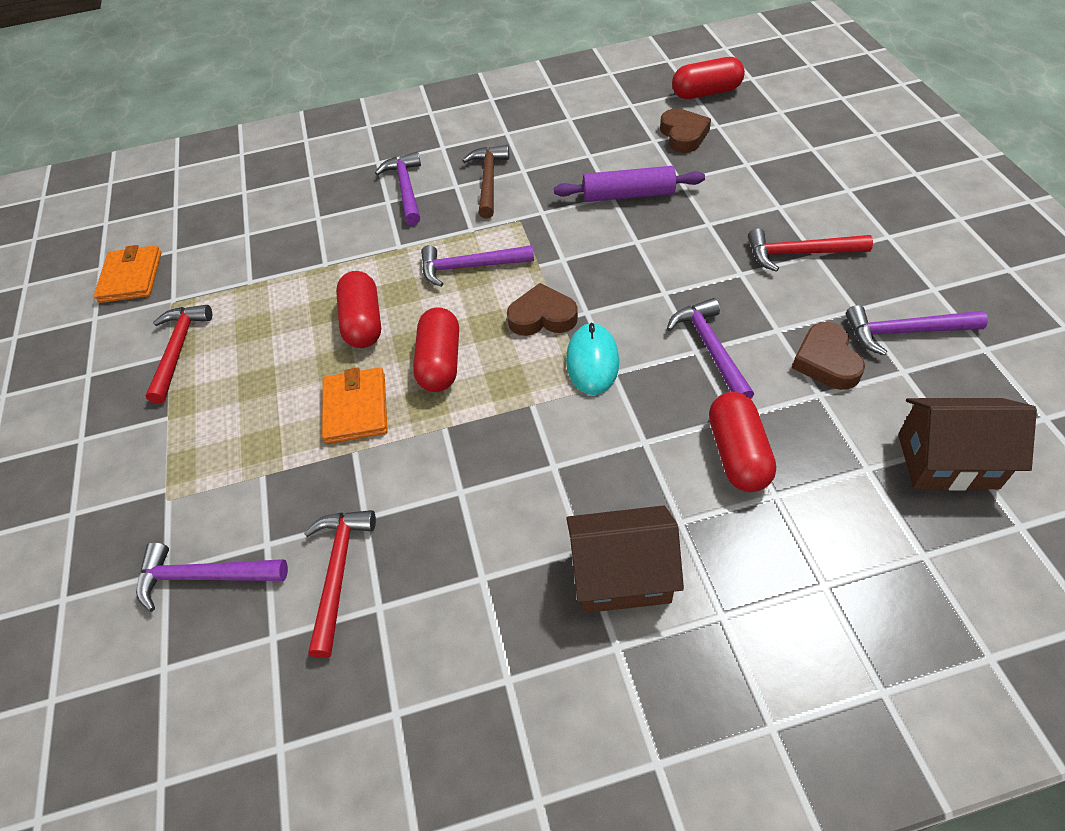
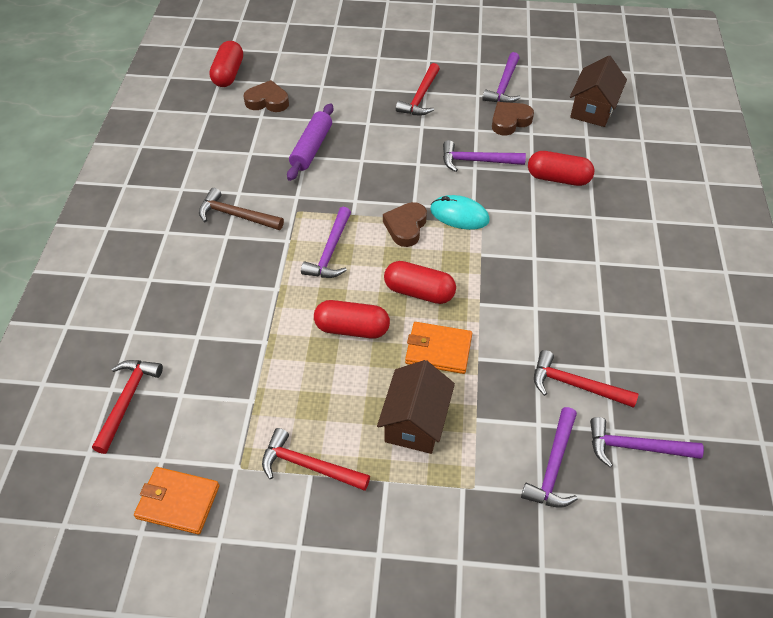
camera: 75 degrees left, 0 degrees up
(233, 205) = (127, 400): none -> red hammer
(406, 189) = (205, 268): purple hammer -> purple hammer (635, 447)
(621, 575) = (619, 251): brown house -> brown house (415, 422)
(826, 361) = (510, 121): brown heart -> brown heart turned 135 degrees clockwise

